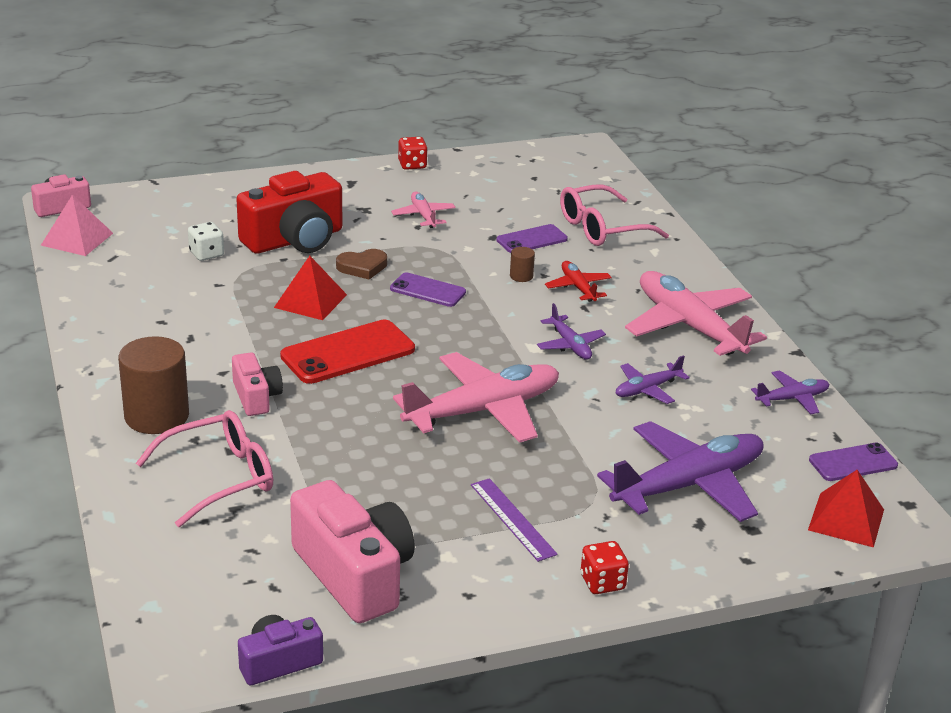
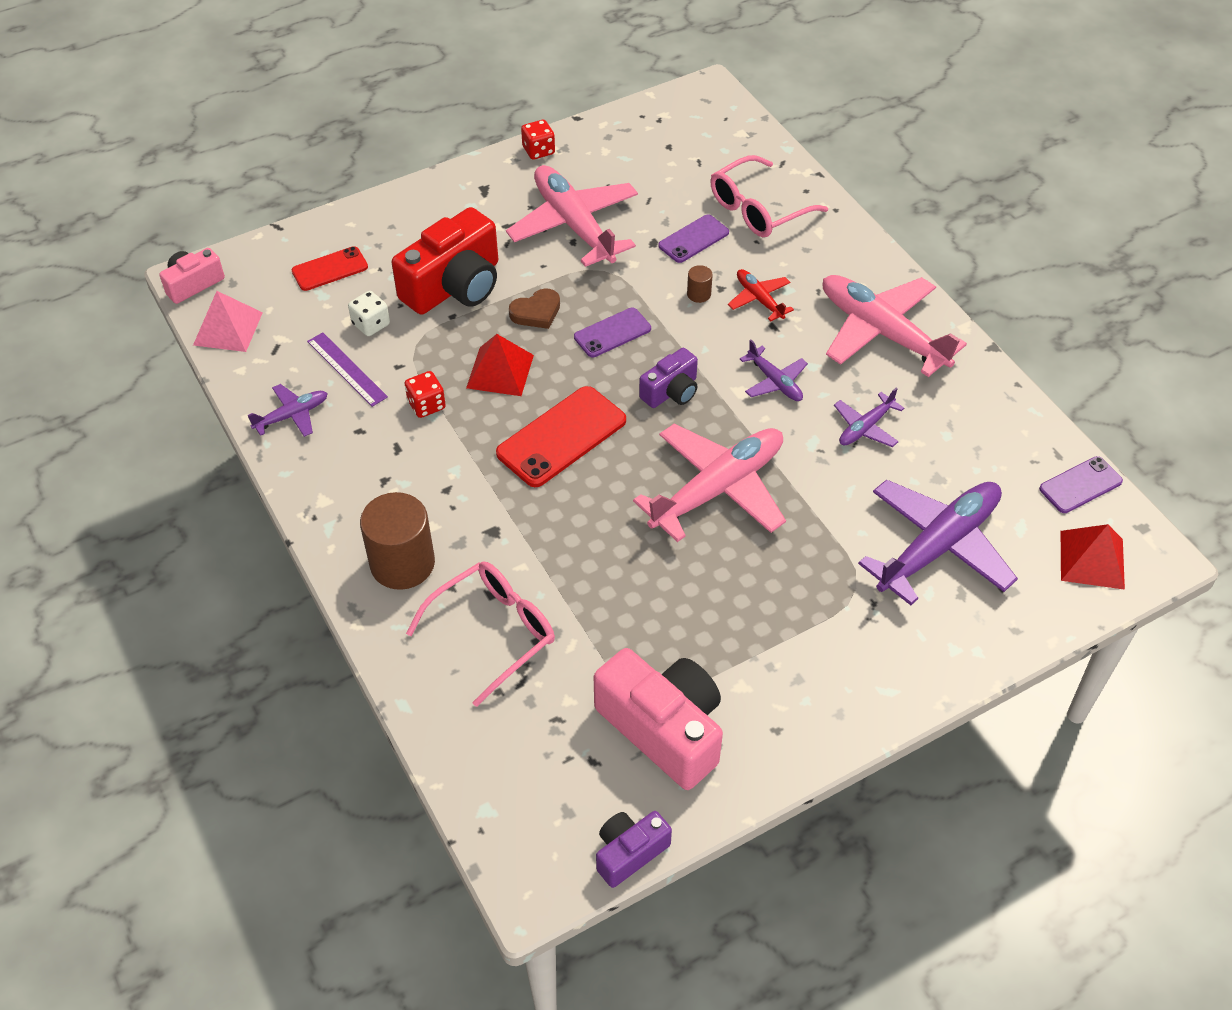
camera: 10 degrees left, 20 degrees up
(187, 214) = (330, 269): none -> red phone
(256, 397) = (491, 517): pink camera -> none
(423, 216) = (574, 225): pink plane -> pink plane, size x2.07
(427, 290) = (612, 333): purple phone -> purple phone turned 45 degrees counterclockwise
(466, 337) = (671, 391): none -> purple camera
(512, 519) = (788, 625): purple ruler -> purple ruler (347, 369)
(602, 582) = (894, 687): red dice -> red dice (426, 405)
(792, 399) = (1004, 412): purple plane -> purple plane (292, 415)

